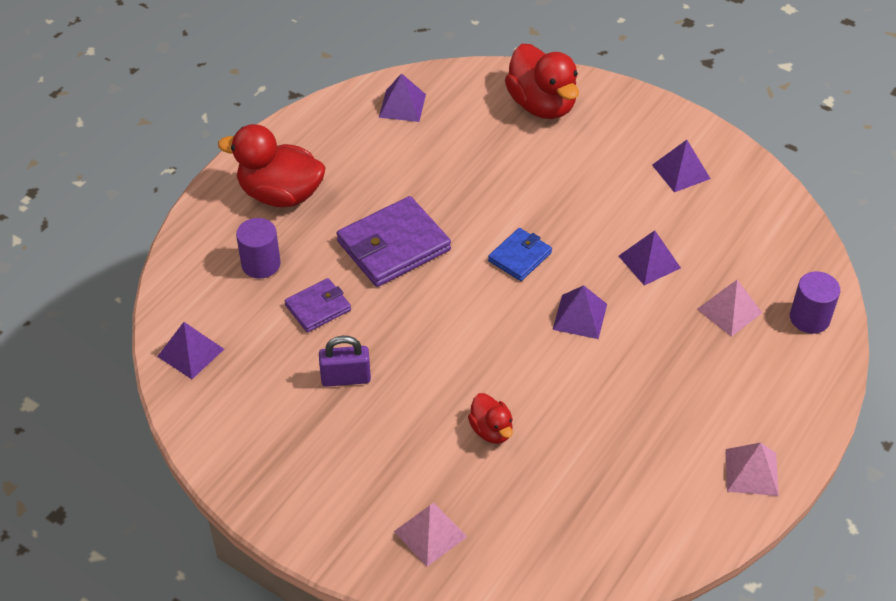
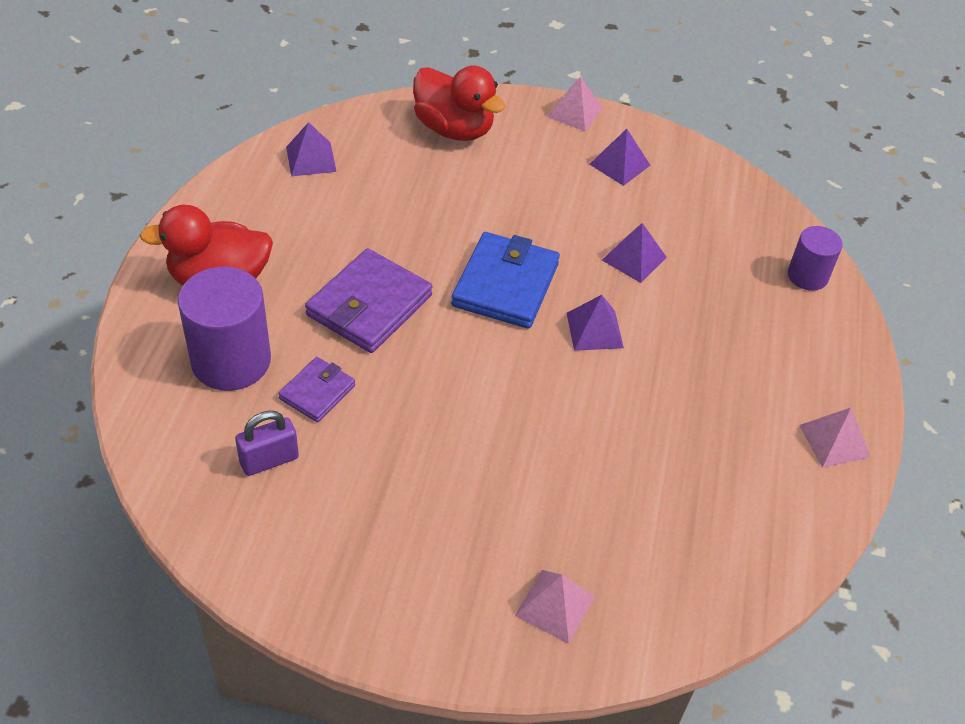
camera: 25 degrees left, 0 degrees up
(191, 352) = (193, 481): purple pyramid -> none
(261, 264) = (231, 361): purple cylinder -> purple cylinder, size x1.73
(346, 378) = (383, 461): purple padlock -> purple padlock (269, 460)
(491, 430) = (564, 473): red duck -> none
(520, 257) = (505, 285): blue wallet -> blue wallet, size x1.78
(729, 311) = (732, 287): pink pyramid -> pink pyramid (575, 112)

